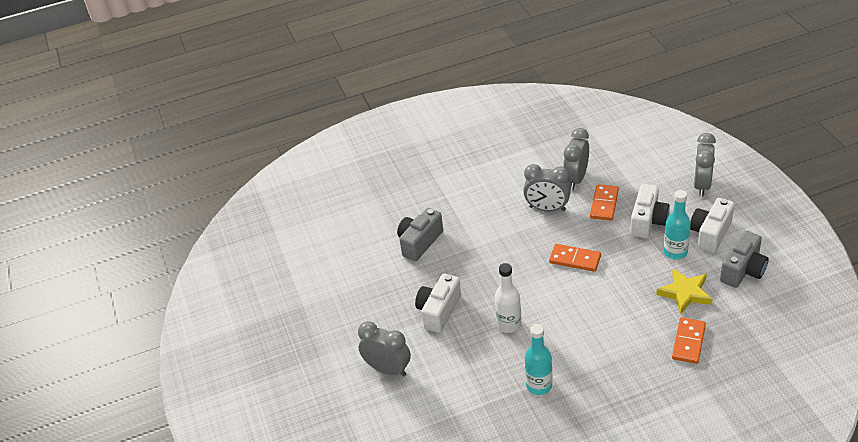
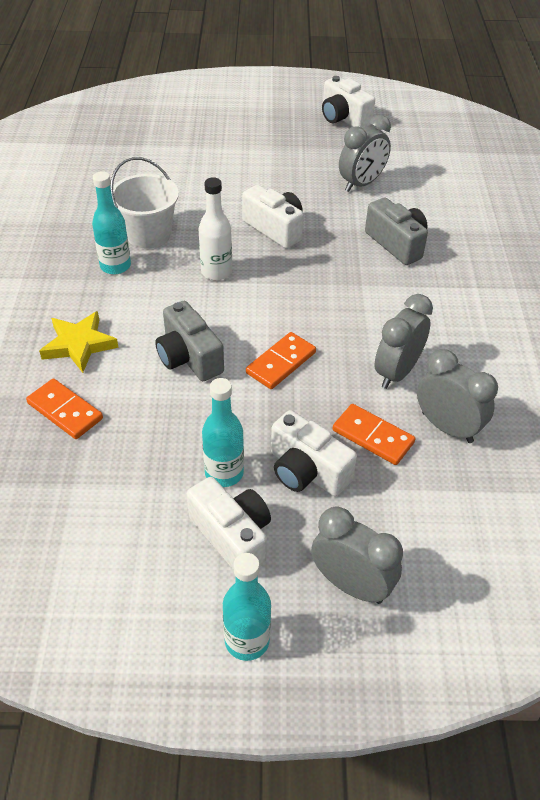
camera: 105 degrees right, 5 degrees up
(253, 324) = (343, 118): none -> white camera
(388, 369) = (222, 178): grey clock -> grey clock (361, 184)
(489, 383) = (148, 234): none -> white bucket
(685, 293) = (143, 446): yellow star -> yellow star (79, 344)
(743, 270) = (133, 536): grey camera -> grey camera (189, 357)
(759, 208) = (247, 640): none -> turquoise bottle

